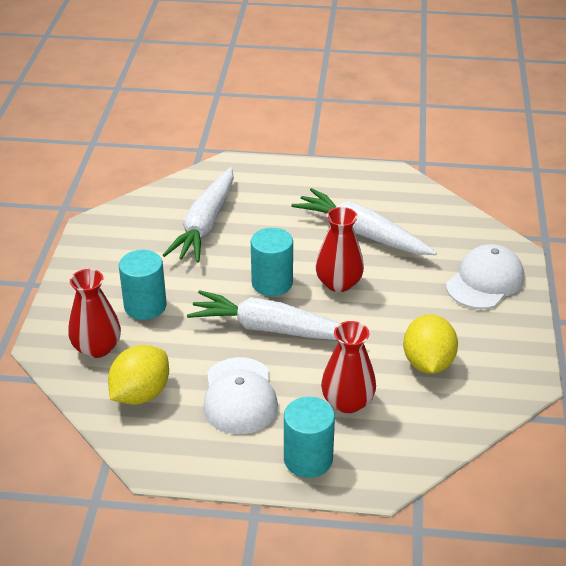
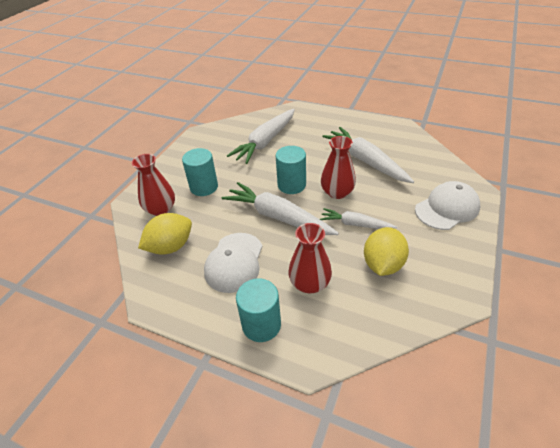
camera: 20 degrees right, 5 degrees up
(378, 321) = (355, 224): none -> white carrot

